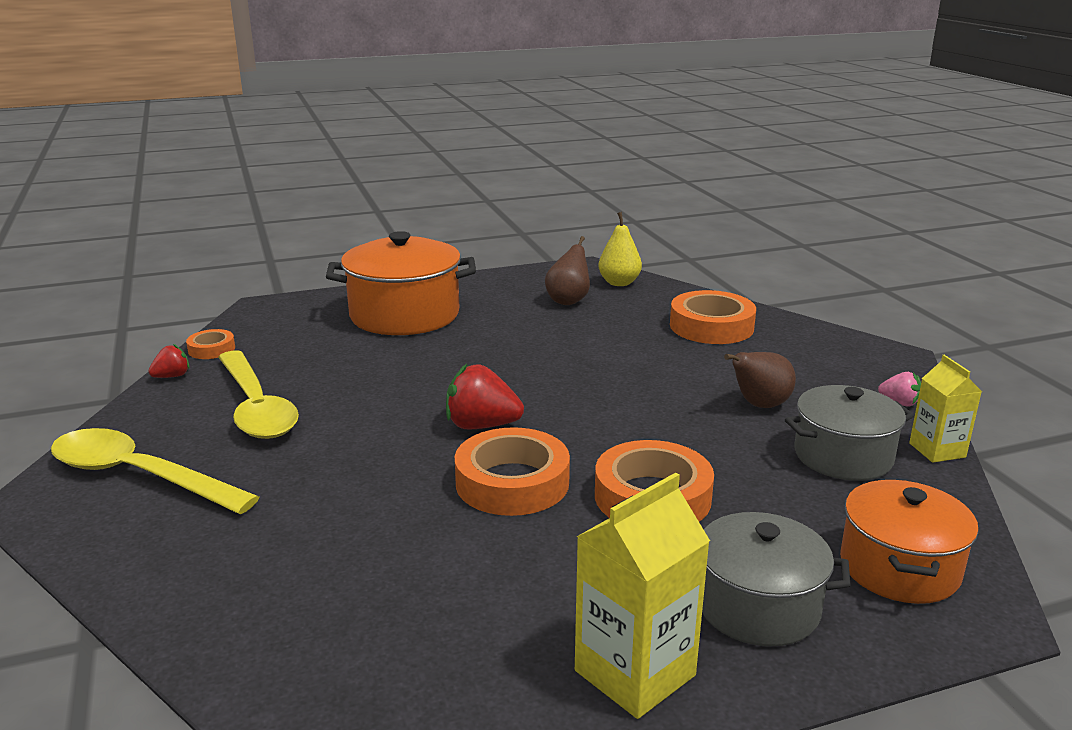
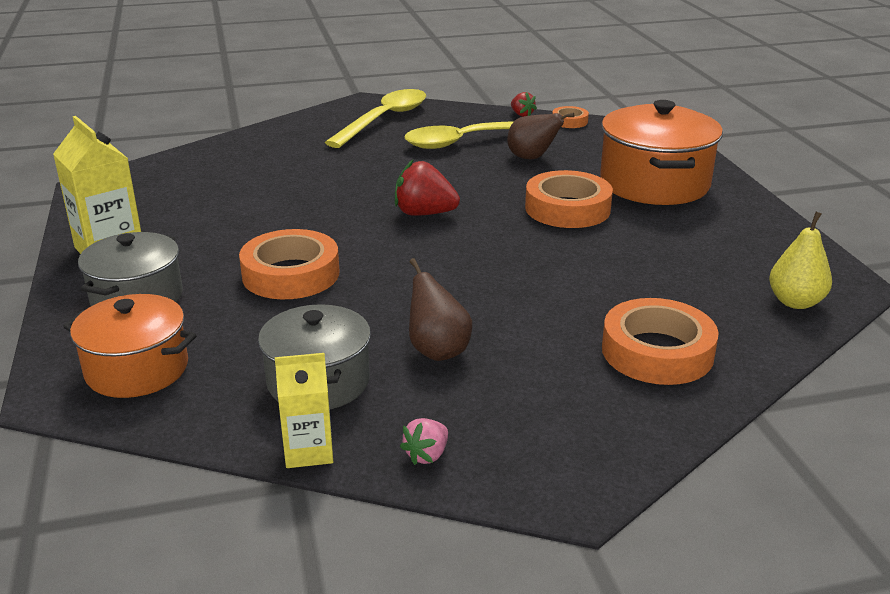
camera: 95 degrees right, 5 degrees up
(481, 426) = (424, 214): red strawberry -> red strawberry turned 90 degrees counterclockwise
(512, 482) = (334, 223): orange tape -> orange tape (567, 208)
(568, 301) = (719, 265): brown pear -> brown pear (532, 158)

